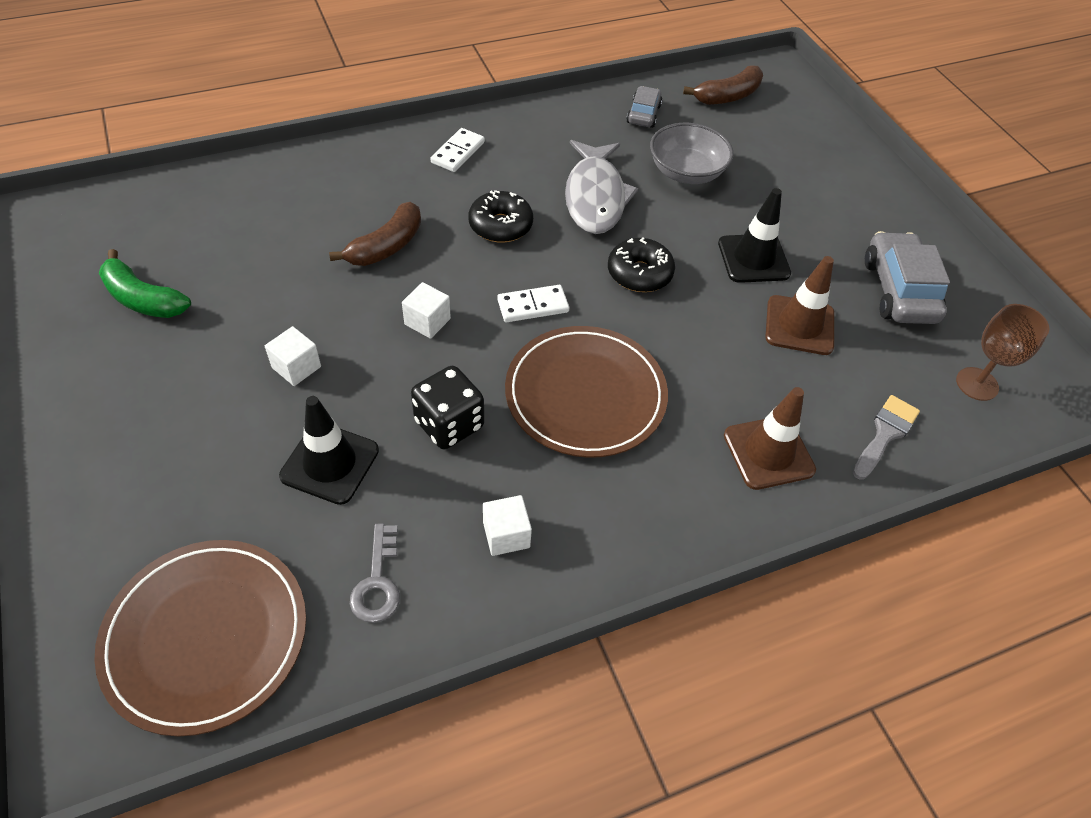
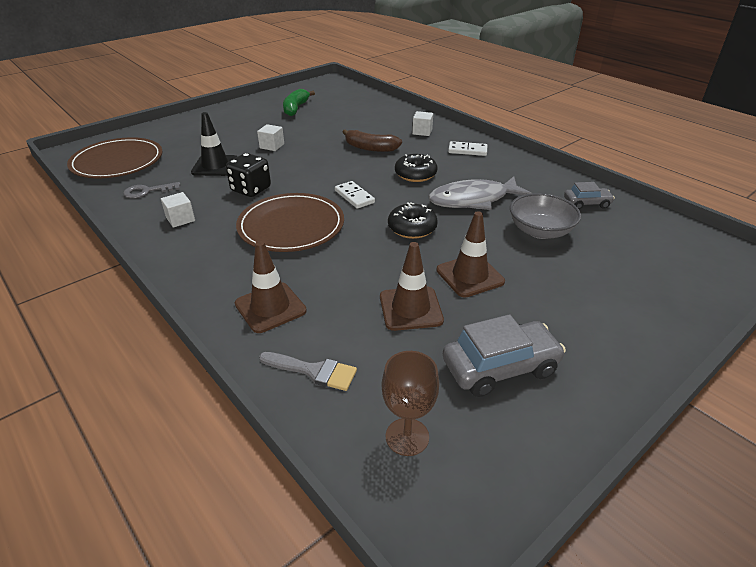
camera: 75 degrees right, 15 degrees down
(427, 321) = (321, 169): white cube -> white cube (422, 132)
(727, 96) = (663, 237): brown banana -> none
(753, 259) = (470, 276): black traffic cone -> brown traffic cone

